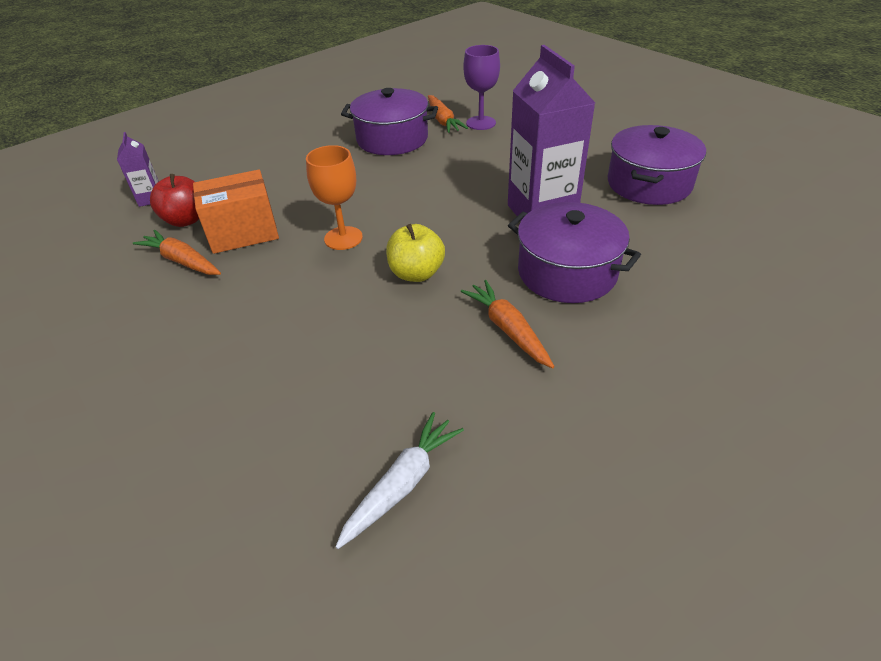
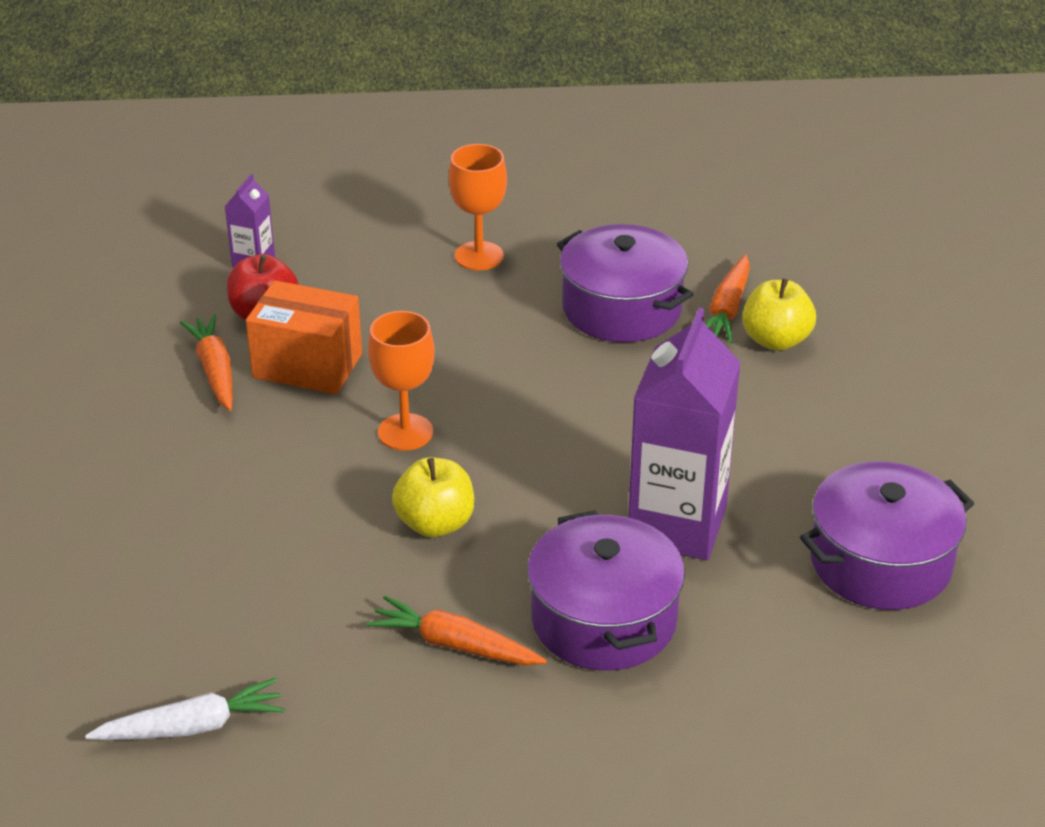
camera: 35 degrees right, 5 degrees down
(289, 146) = (479, 256): none -> orange goblet
(481, 123) = (776, 340): purple goblet -> yellow apple
(507, 329) = (454, 645): orange carrot -> orange carrot turned 75 degrees counterclockwise

